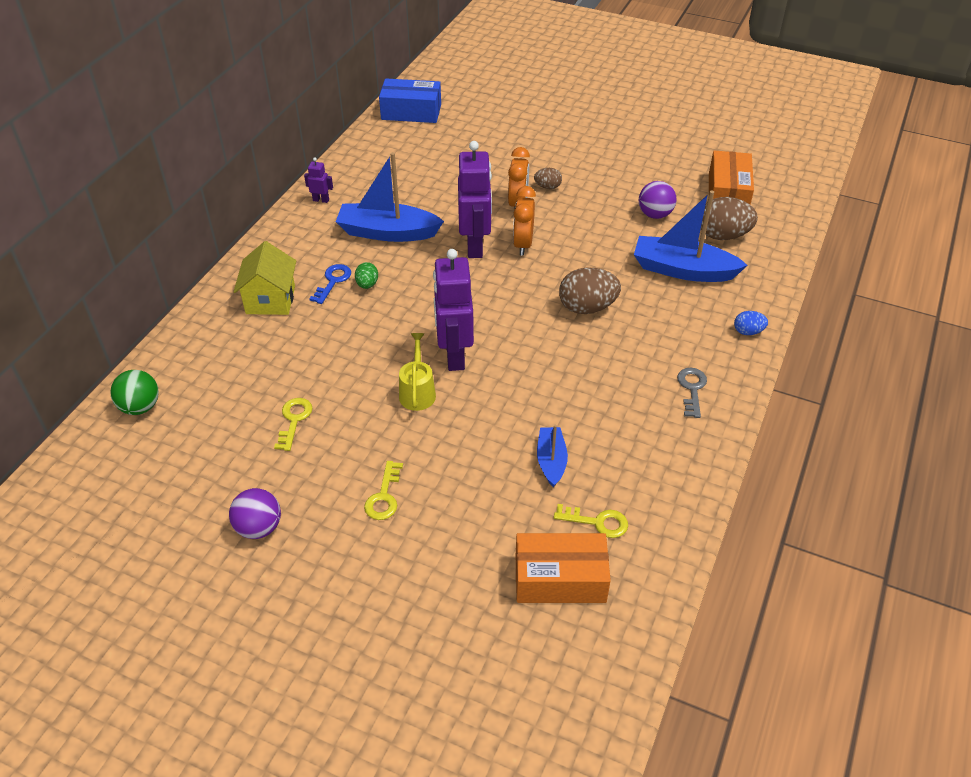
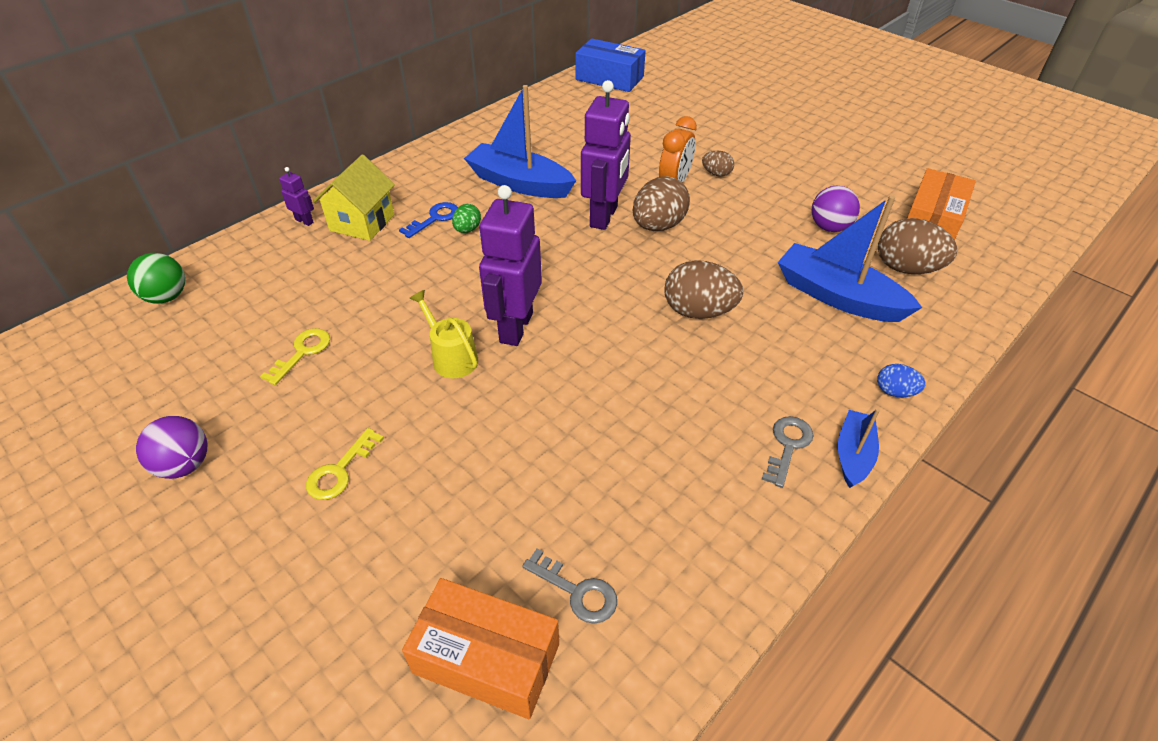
camera: 20 degrees right, 0 degrees up
(321, 200) = (472, 139): purple robot -> purple robot (304, 221)
(417, 392) = (451, 357): yellow watering can -> yellow watering can turned 60 degrees counterclockwise
(523, 244) = (658, 226): orange clock -> brown egg
(551, 461) = (560, 488): blue boat -> blue boat (853, 455)
(597, 522) = (576, 591): yellow key -> grey key

